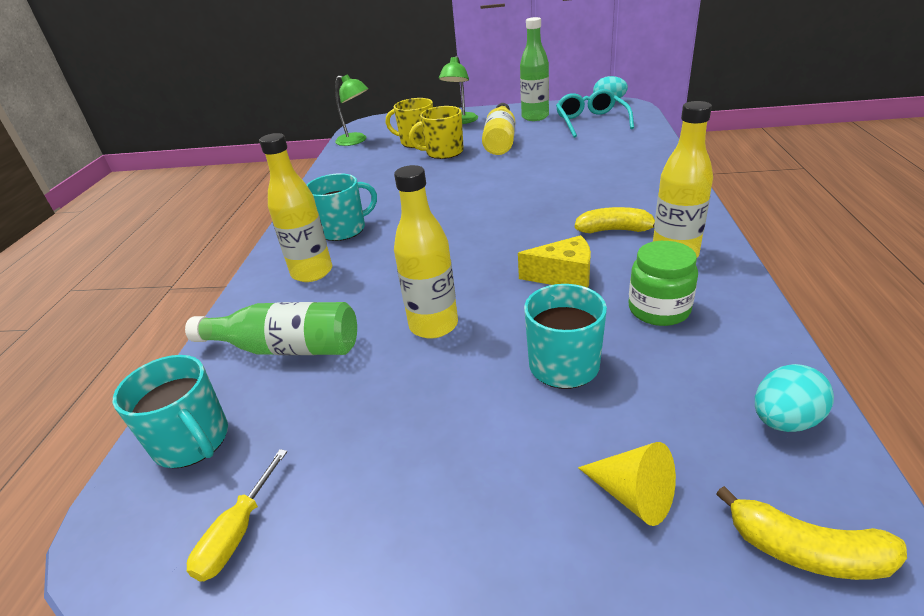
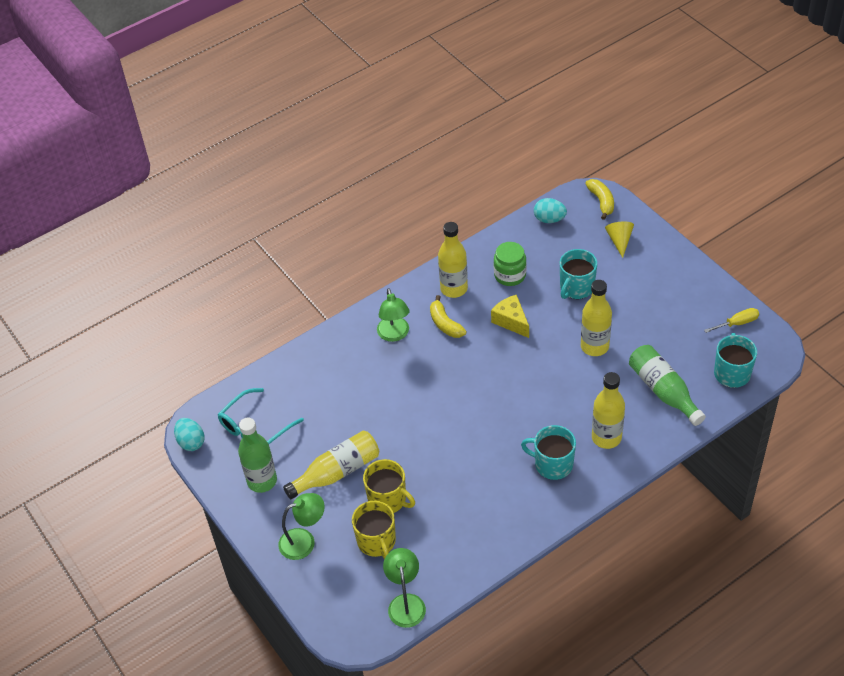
camera: 130 degrees left, 15 degrees up
(633, 197) = (394, 335): none -> green lamp

